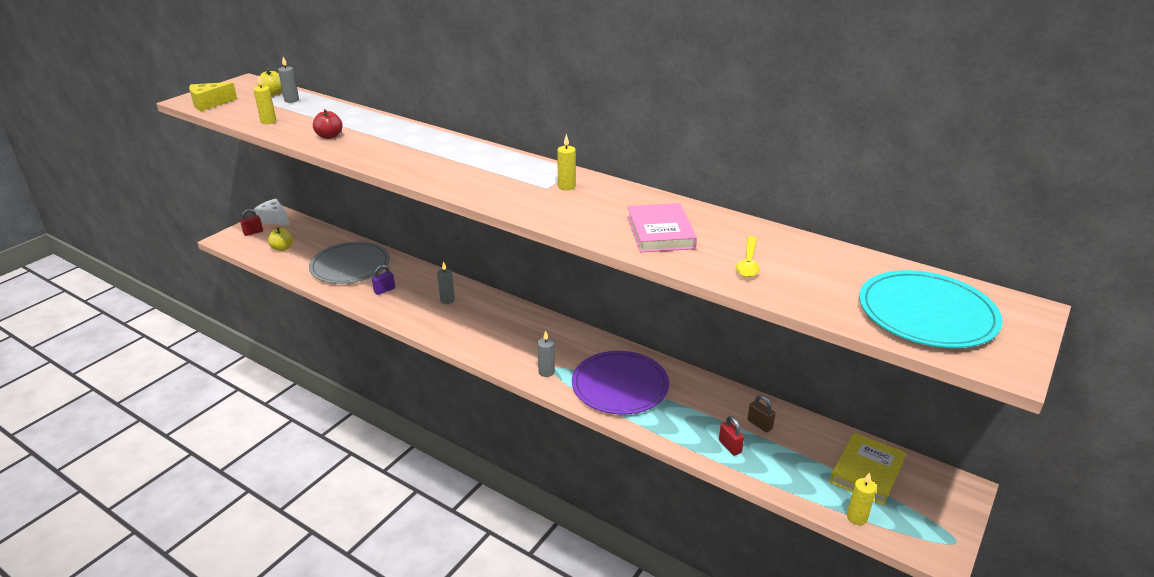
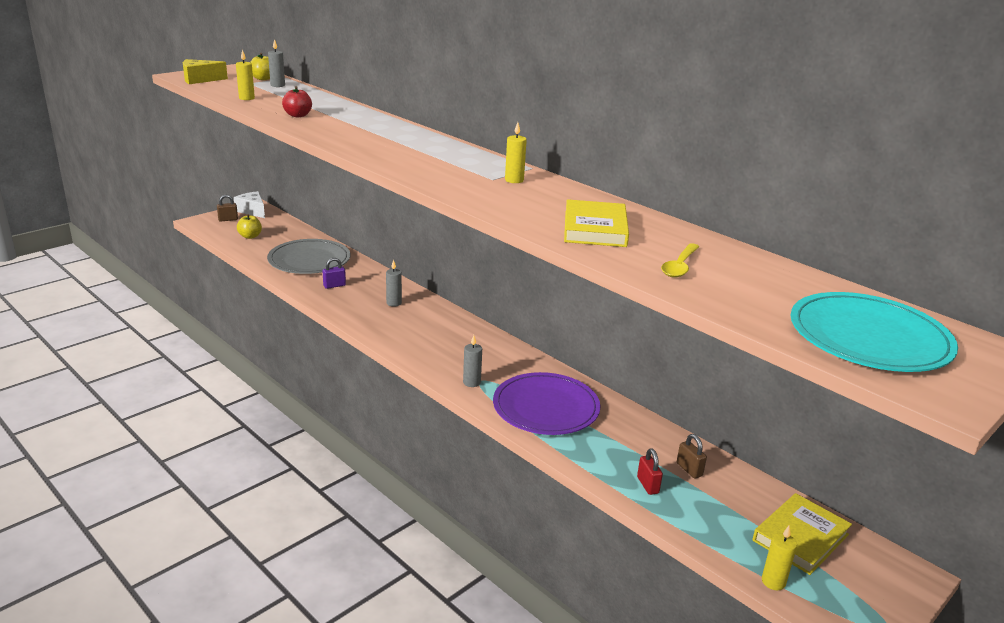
camera: 10 degrees right, 5 degrees down
(253, 232) = (228, 219): red padlock -> brown padlock
(660, 232) = (595, 229): pink book -> yellow book

